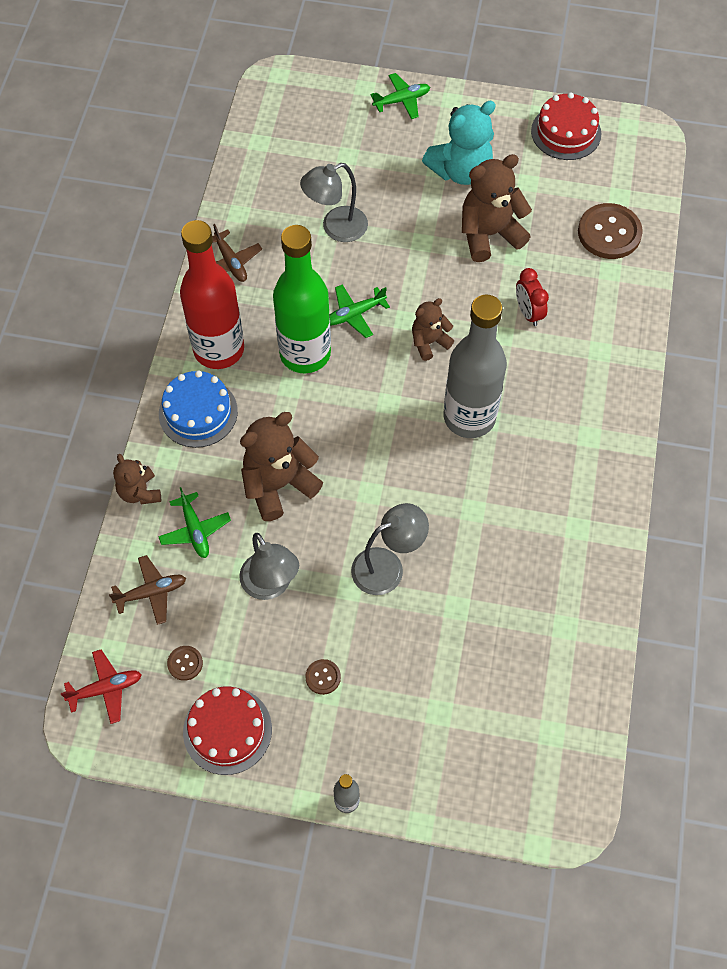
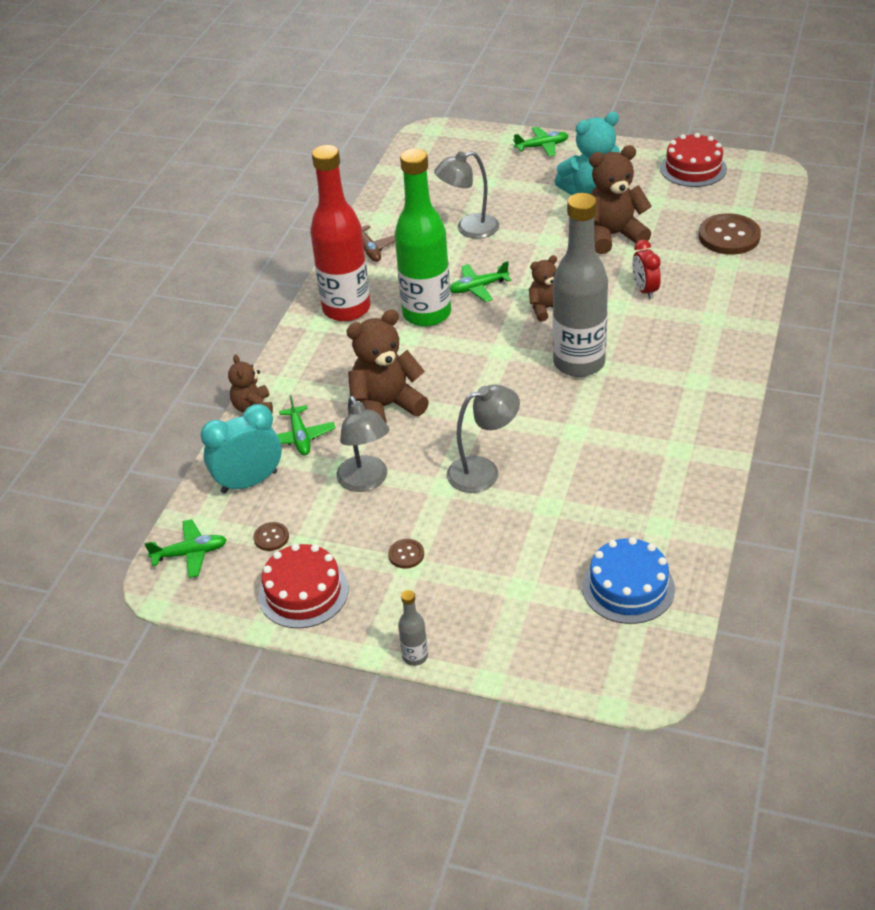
camera: 10 degrees right, 20 degrees down
(106, 689) = (190, 553): red plane -> green plane
(151, 592) = (249, 482): brown plane -> turquoise clock
(198, 412) = (319, 352): blue cake -> blue cake (628, 587)

